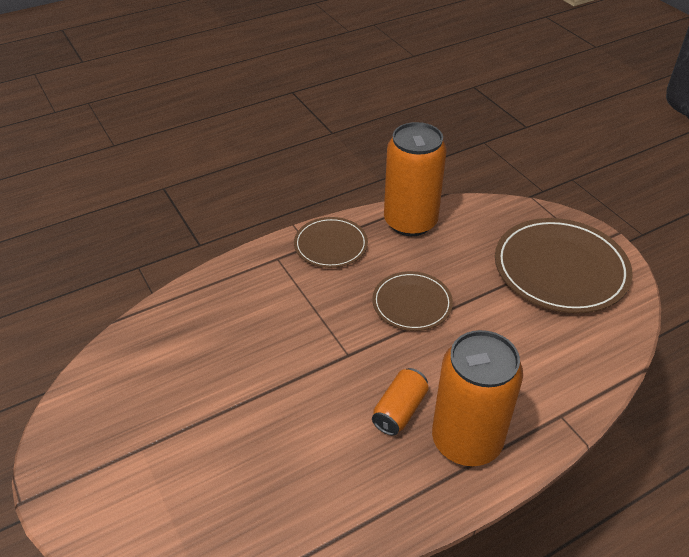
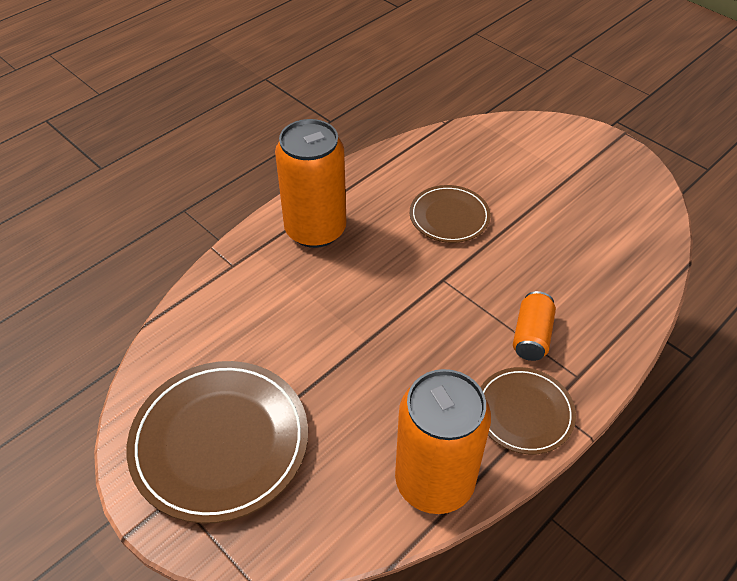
camera: 165 degrees right, 5 degrees up
(399, 410) = (378, 241): orange can -> orange can (531, 336)
(412, 303) = (396, 350): brown plate -> brown plate (449, 216)

